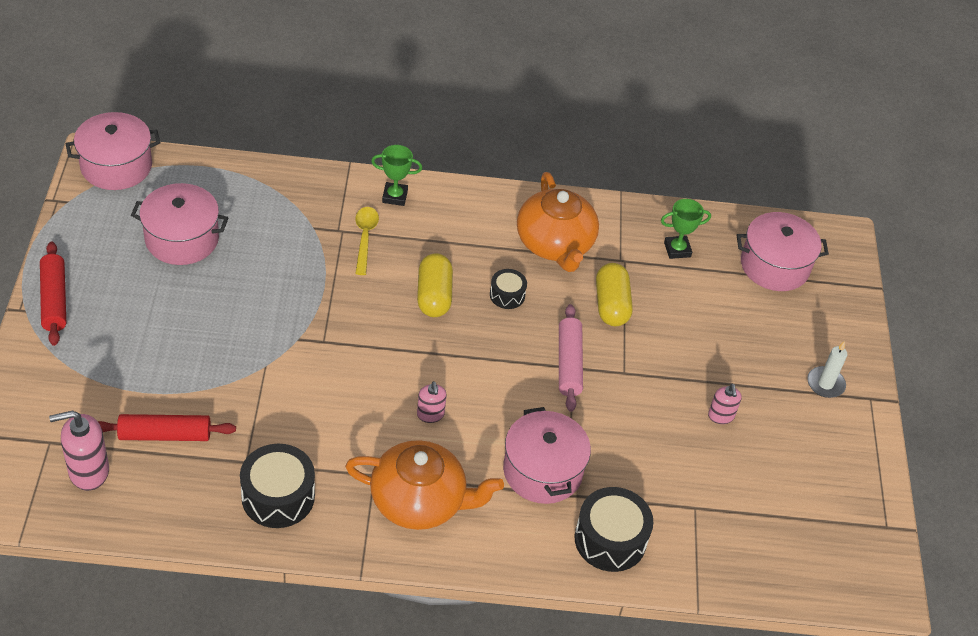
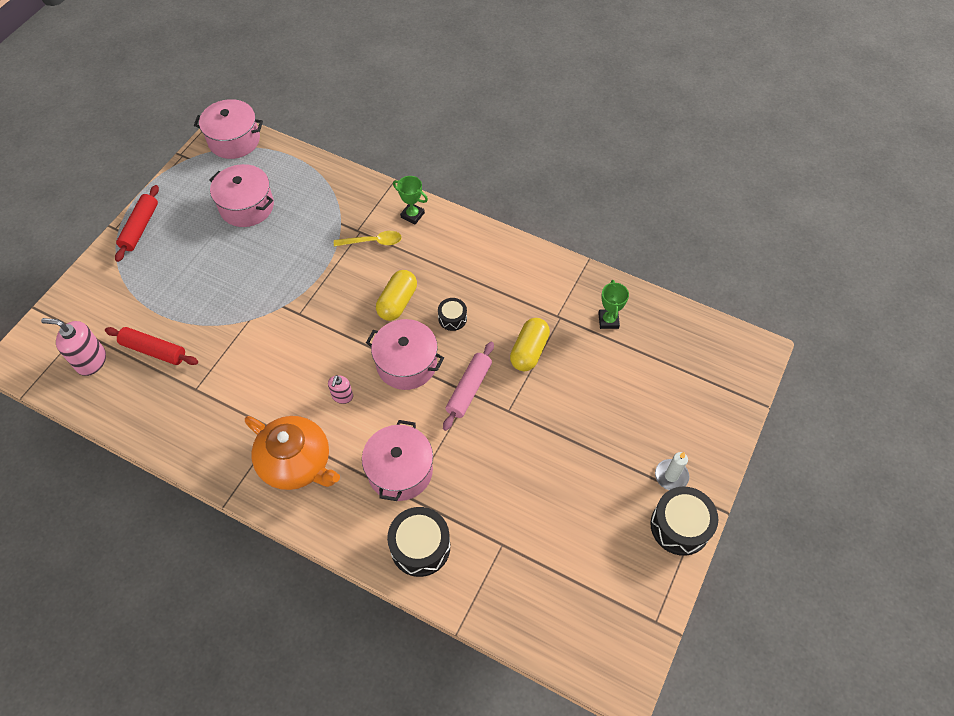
camera: 30 degrees right, 10 degrees up
(278, 496) = (201, 423): black drum -> black drum (680, 526)
(365, 238) = (373, 242): yellow spoon -> yellow spoon turned 60 degrees clockwise
(555, 244) = (512, 287): orange teapot -> none
(677, 249) = (608, 320): green trophy -> green trophy turned 75 degrees clockwise
(721, 416) = (566, 474): pink soap dispenser -> none
(774, 265) = (683, 358): pink pot -> pink pot (406, 364)

